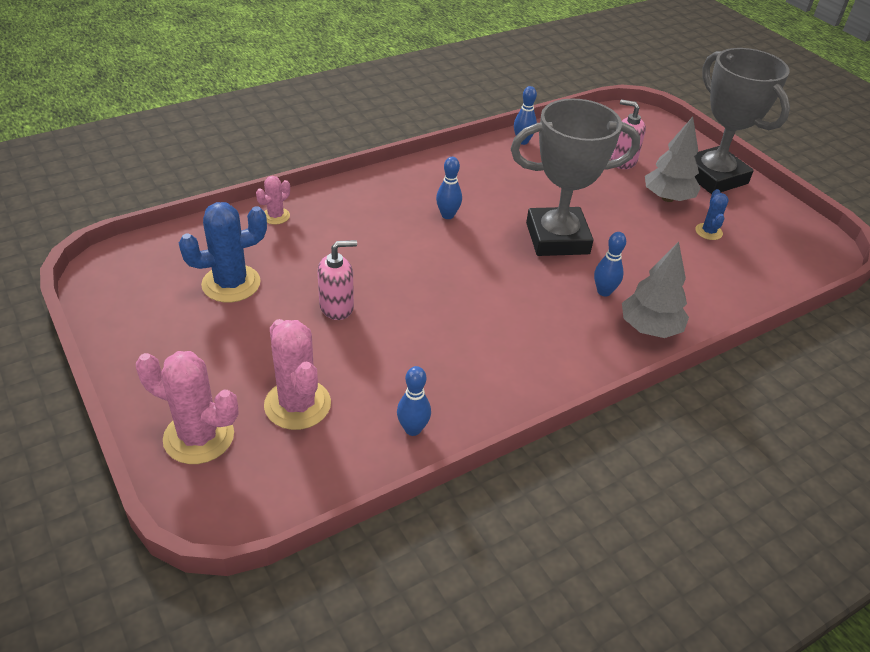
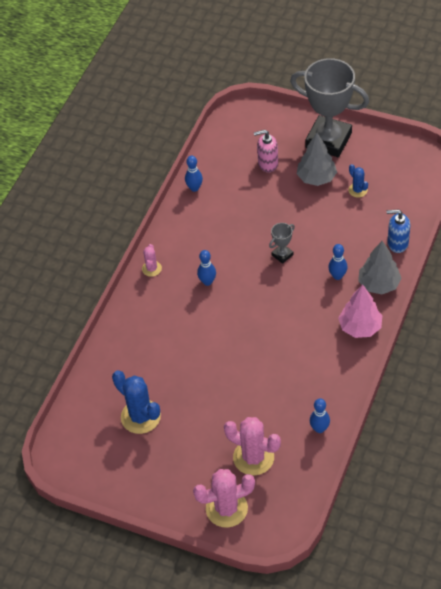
camera: 30 degrees left, 10 degrees up
(231, 284) = (140, 416): blue cactus -> blue cactus turned 75 degrees counterclockwise
(276, 216) = (111, 354): pink cactus -> pink cactus (151, 268)
(337, 307) = (212, 389): pink soap dispenser -> none
(557, 238) = (282, 255): grey trophy -> grey trophy, size x0.41
(581, 356) = (360, 327): none -> pink tree
(714, 303) = (397, 243): none -> blue soap dispenser

